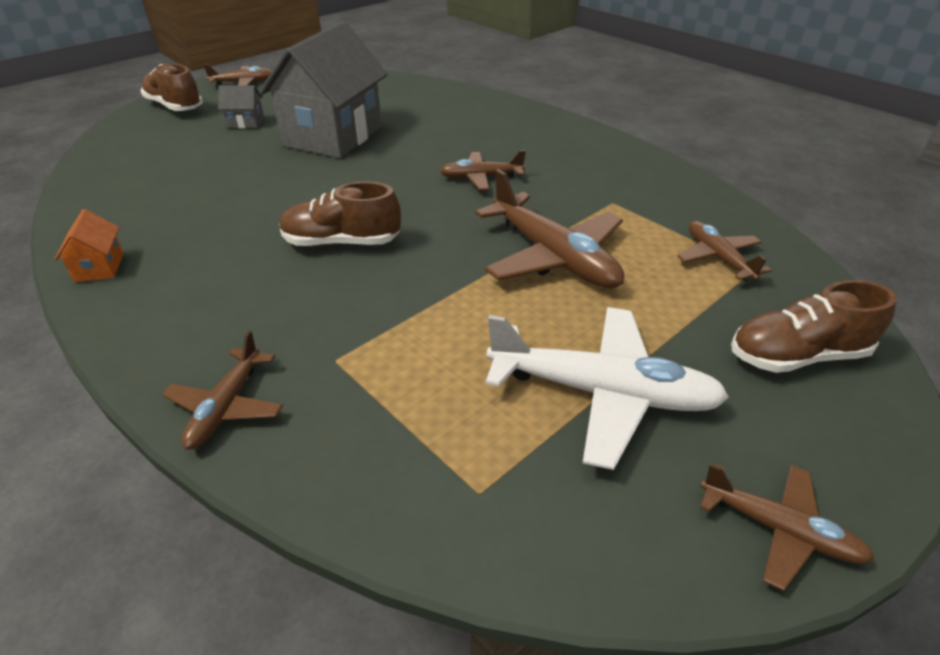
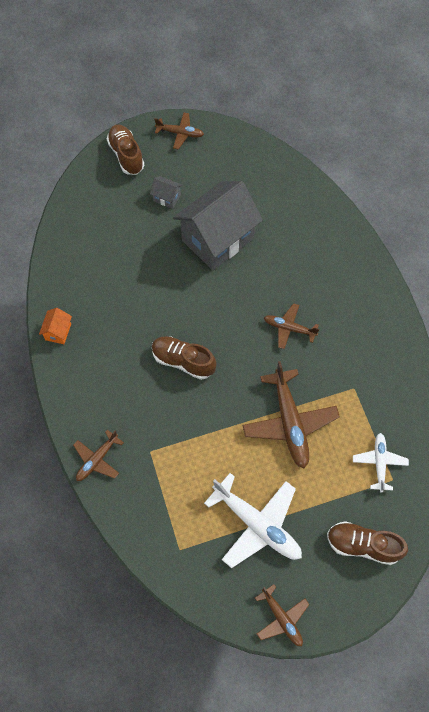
camera: 25 degrees right, 25 degrees up
(718, 258) = (379, 463): brown plane -> white plane

